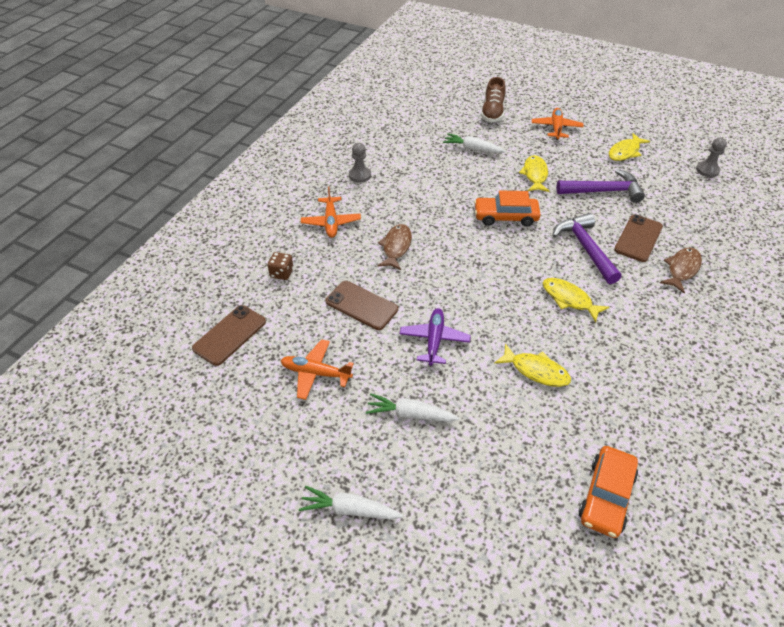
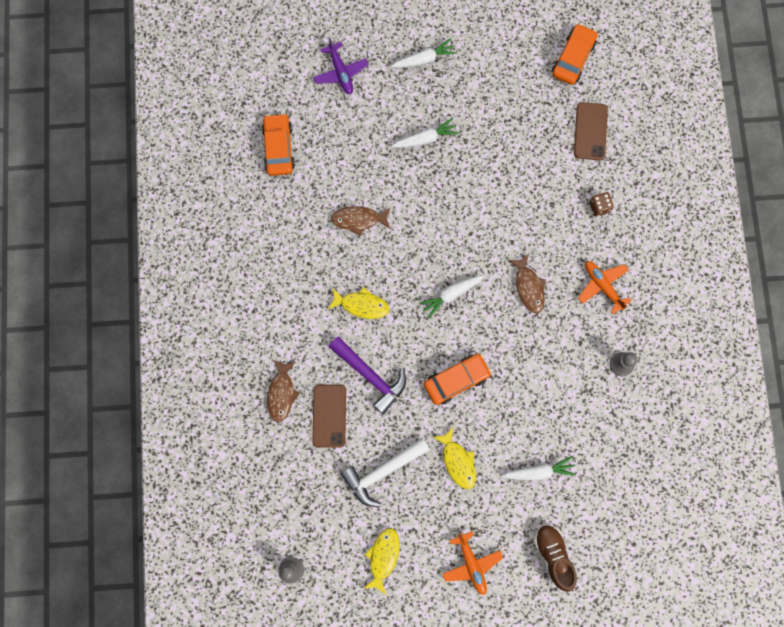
camera: 150 degrees right, 30 degrees up
(177, 413) = (573, 58): none -> orange car
(316, 373) = (507, 135): orange plane -> none
(361, 305) = (516, 210): brown phone -> none
(434, 340) = (443, 207): purple plane -> purple plane (341, 72)
(473, 271) = (450, 295): none -> white carrot
(536, 371) = (358, 220): yellow fish -> brown fish
(604, 191) = (382, 472): purple hammer -> white hammer

